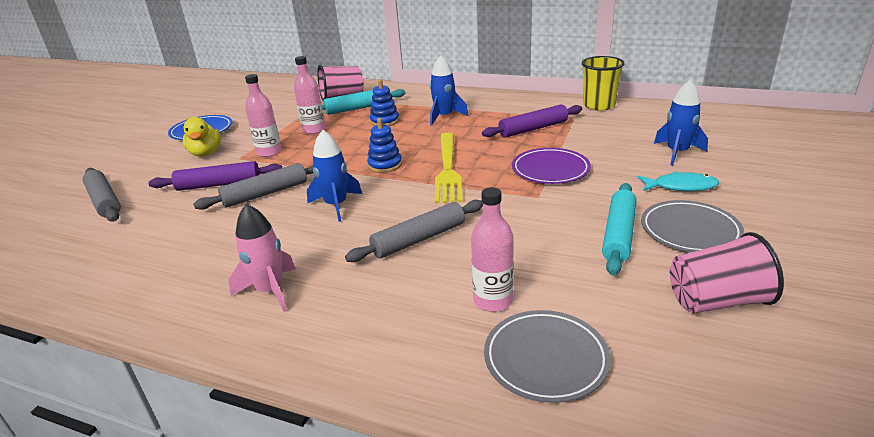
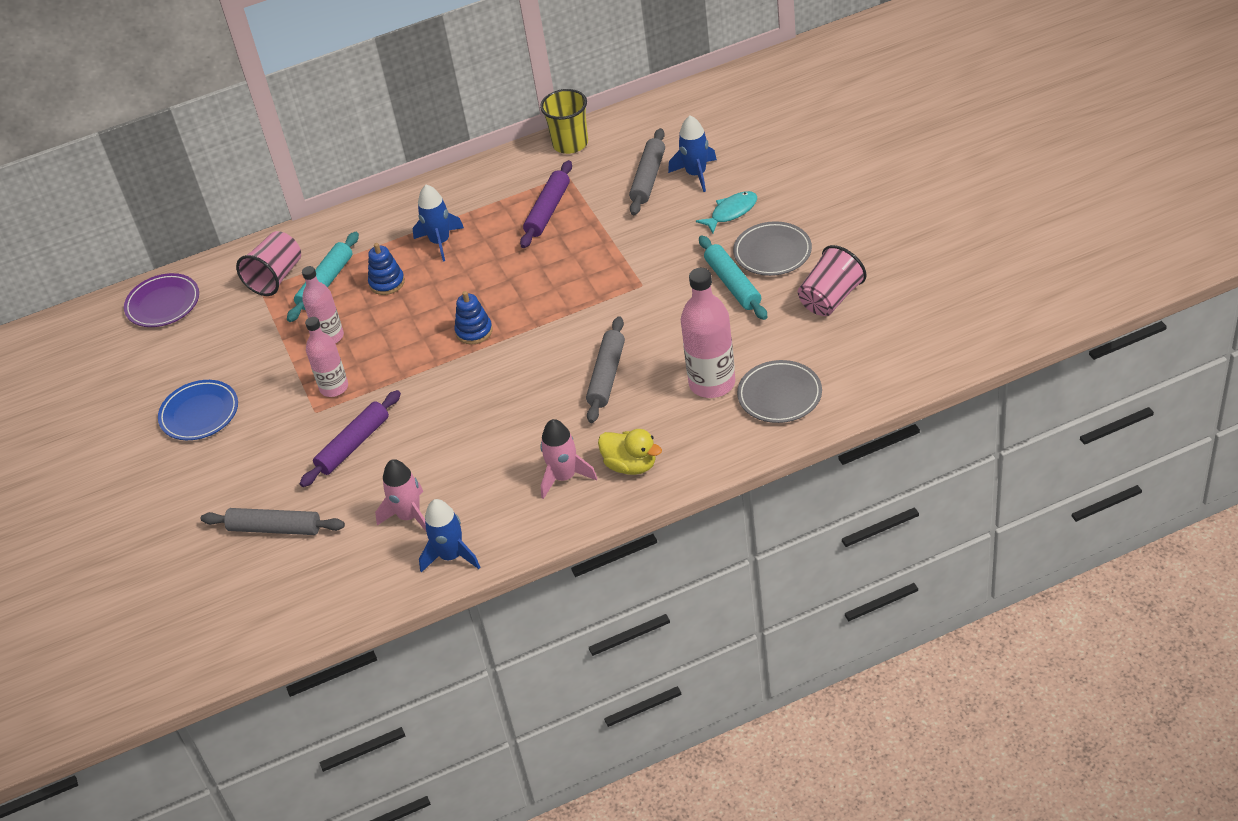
camera: 40 degrees left, 15 degrees up
(155, 244) = (409, 516): none -> pink rocket
(206, 153) = (266, 430): yellow duck -> yellow duck (631, 465)
(266, 193) = (416, 423): grey rolling pin -> grey rolling pin (648, 178)
(336, 205) = (498, 392): blue rocket -> blue rocket (451, 556)
(447, 169) = (536, 302): yellow fork -> none
(493, 300) = (712, 383): pink bottle -> pink bottle, size x1.54
(550, 170) = (620, 252): purple plate -> purple plate (163, 304)

